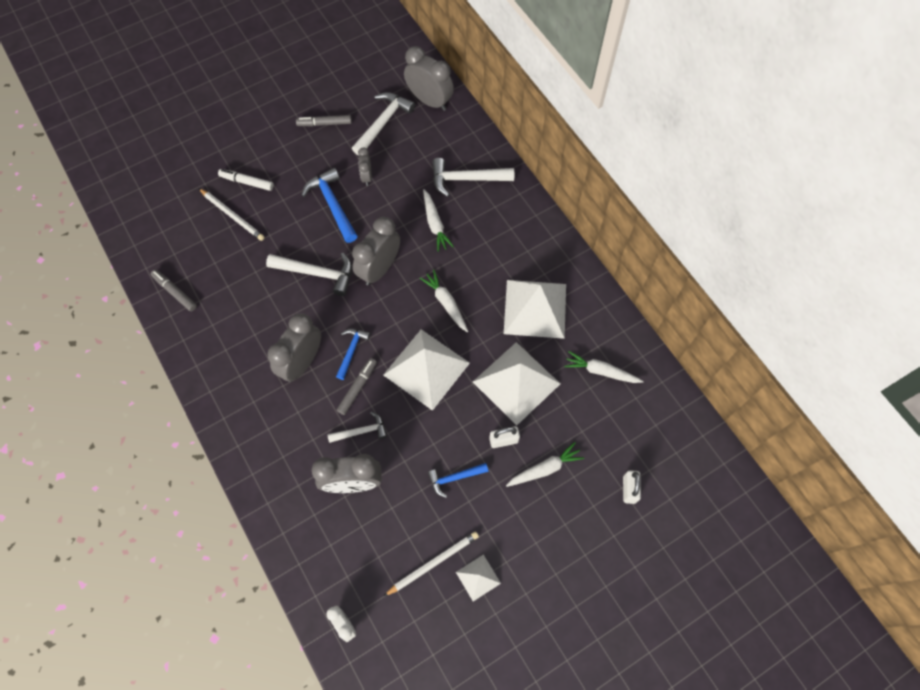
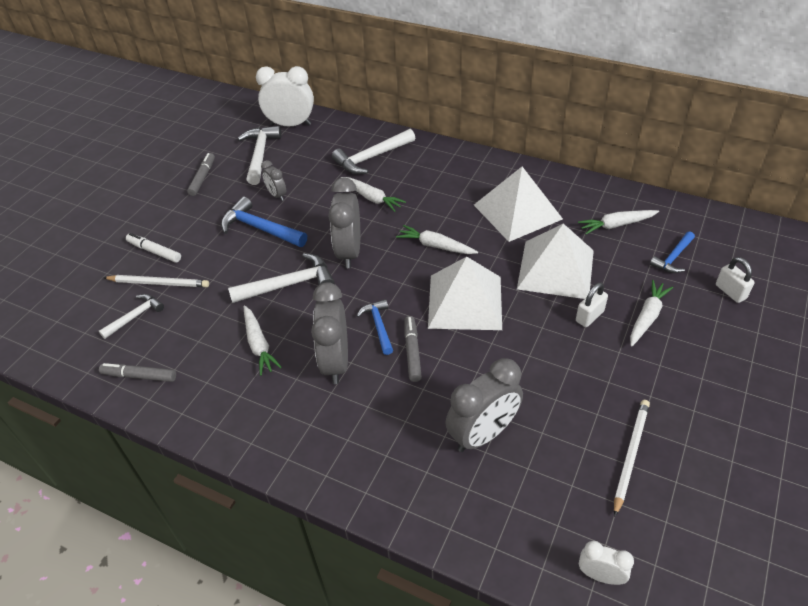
camera: 30 degrees left, 20 degrees down
(247, 182) = (154, 251): white marker -> white marker turned 45 degrees clockwise
(263, 315) = (259, 345): none -> white carrot
(324, 123) = (202, 178): grey marker -> grey marker turned 135 degrees clockwise
(361, 431) = (449, 385): white hammer -> white hammer (135, 316)
(429, 101) = (291, 124): grey clock -> white clock
(454, 478) = (576, 371): blue hammer -> blue hammer (673, 258)
(478, 577) = (684, 440): white pyramid -> none

